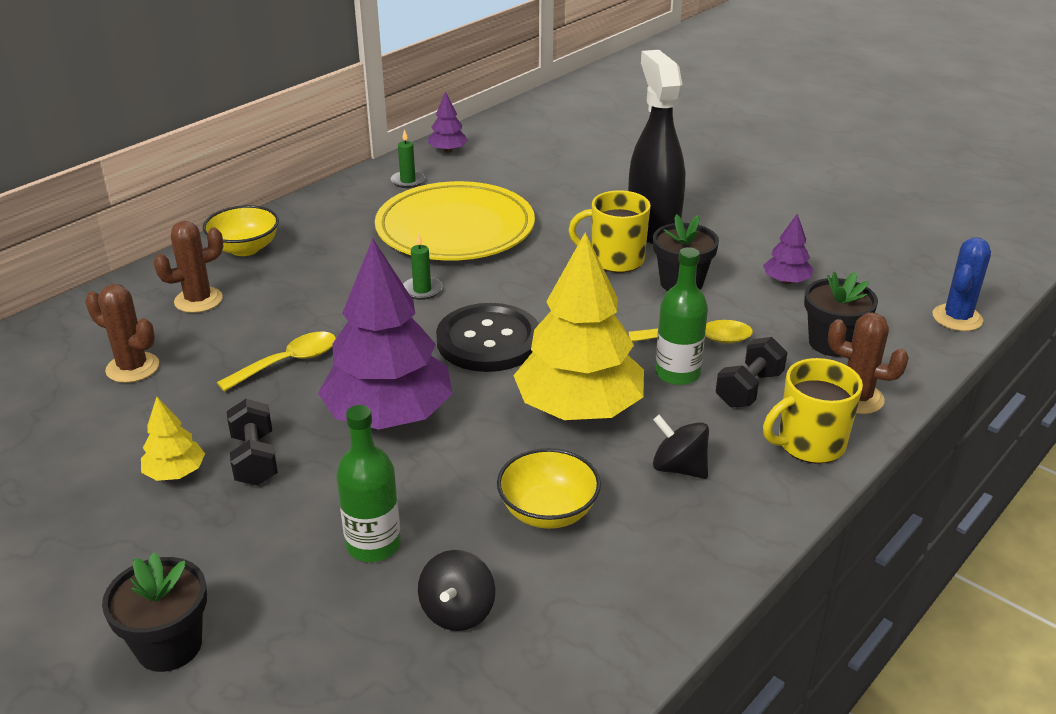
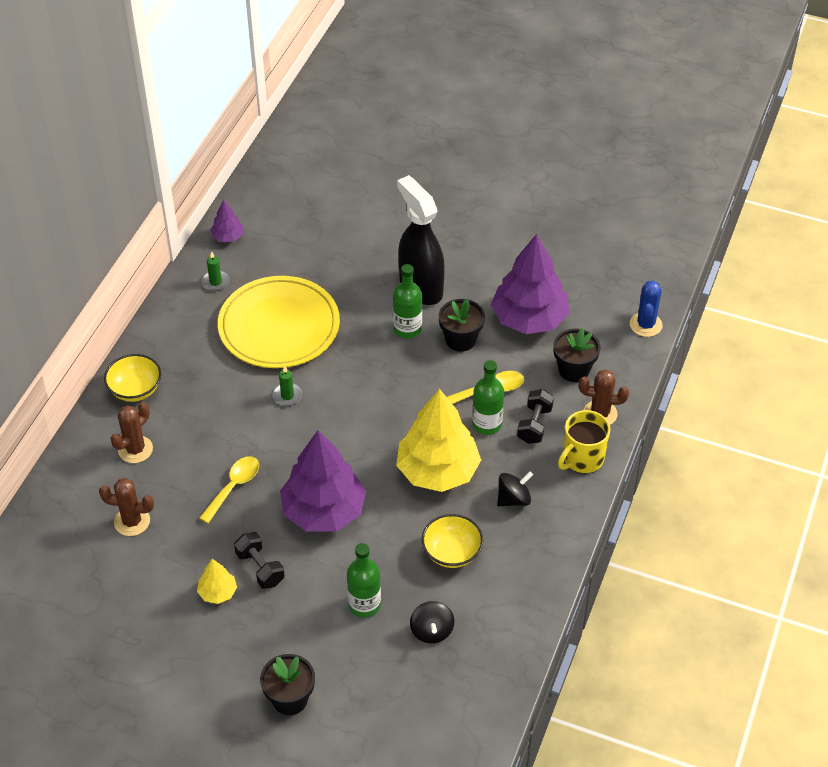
camera: 20 degrees left, 15 degrees up
(488, 341) = (355, 430): black button -> none
(615, 260) = (407, 329): yellow mug -> green bottle
(679, 468) = (513, 499): black spinning top -> black spinning top turned 135 degrees clockwise
(786, 281) = (529, 319): purple tree -> purple tree, size x2.23

